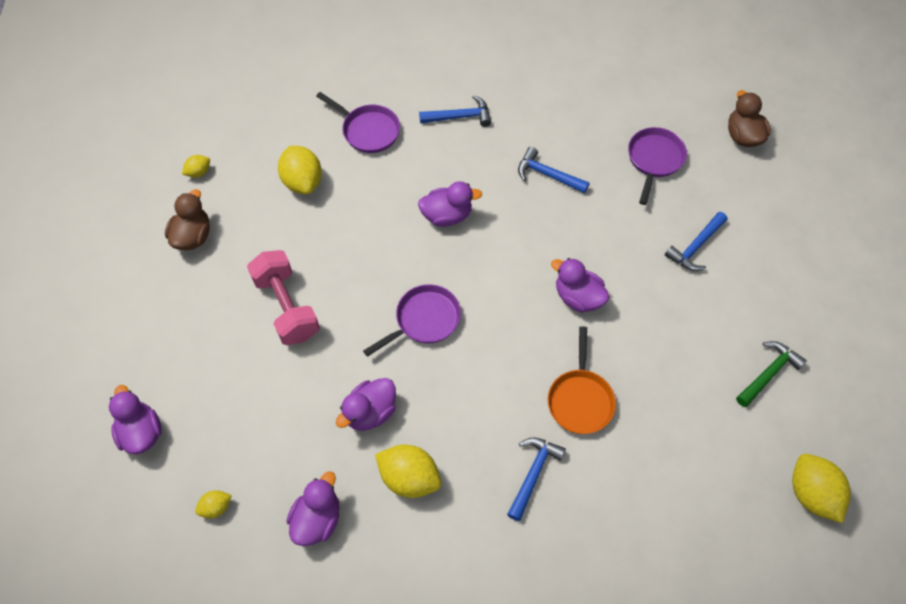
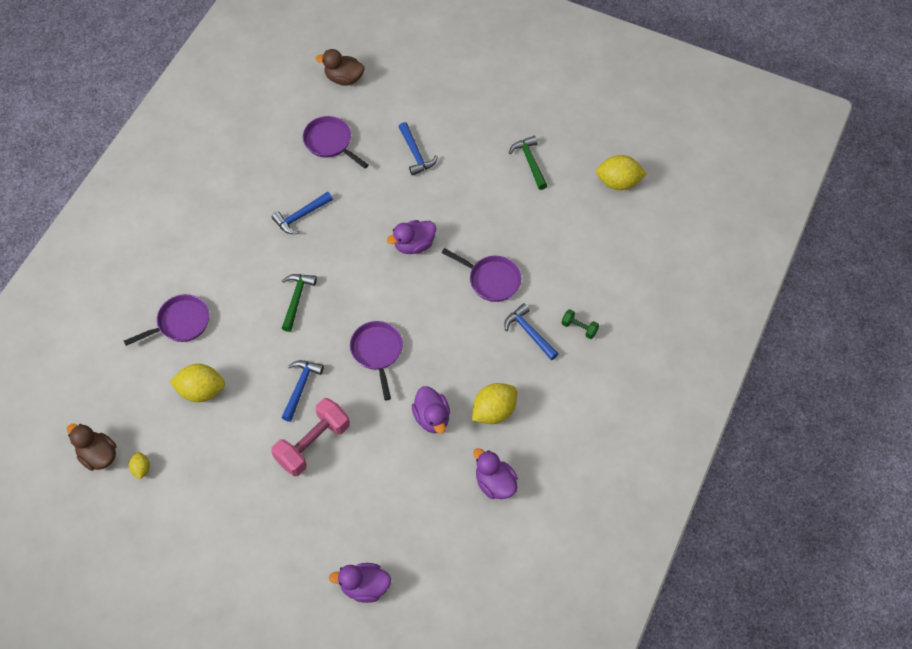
camera: 65 degrees left, 0 degrees up
(193, 236) = (205, 493): brown duck -> brown duck (98, 455)
(216, 507) = (453, 550): yellow lemon -> none
(287, 307) = (313, 444): pink dumbbell -> pink dumbbell turned 45 degrees counterclockwise
(447, 215) = (296, 299): purple duck -> green hammer
(459, 117) = (209, 251): blue hammer -> blue hammer (300, 387)
(571, 532) = (579, 328): none -> green dumbbell
(580, 399) = (491, 280): orange pan -> purple pan

